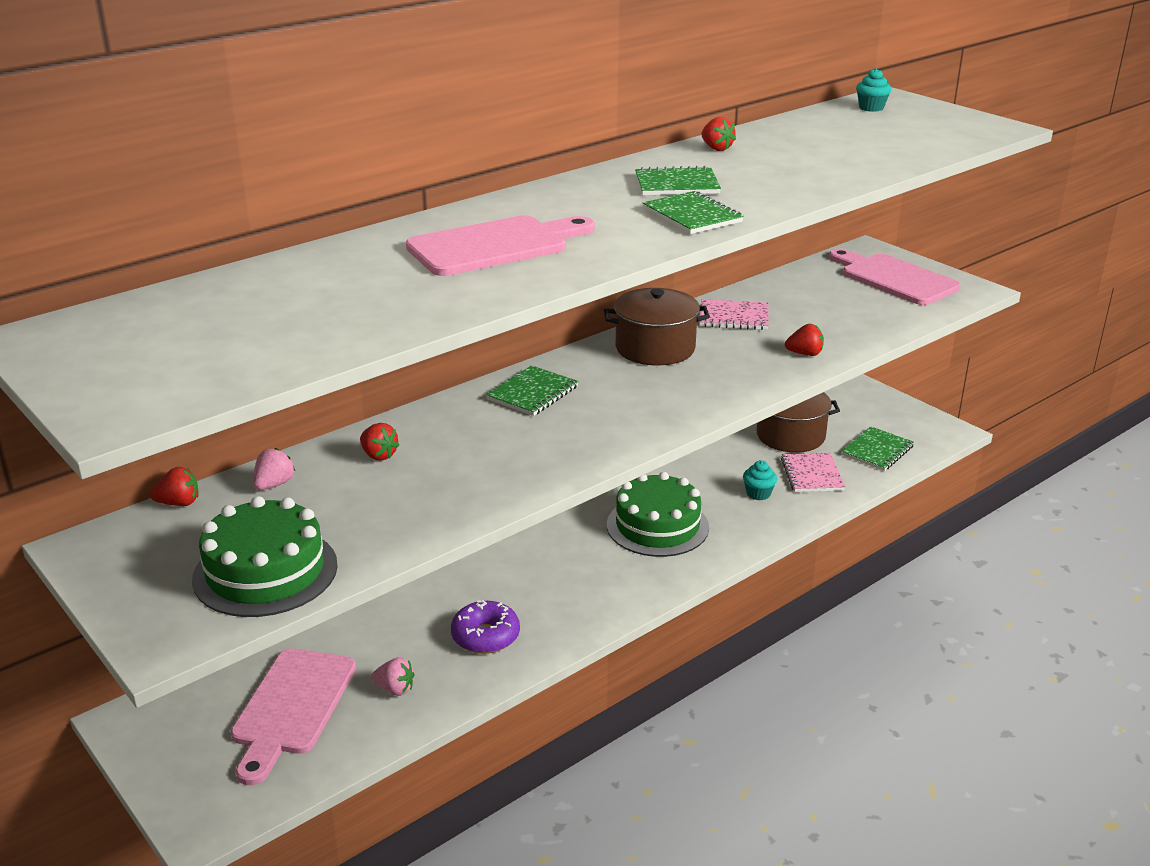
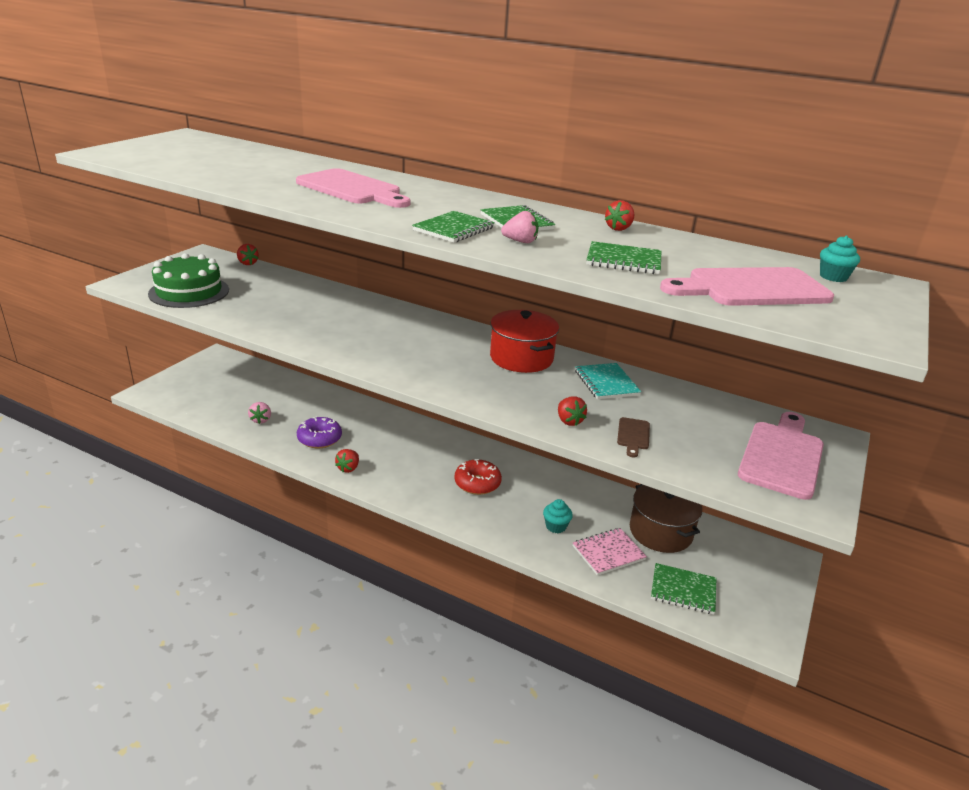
camera: 65 degrees right, 0 degrees up
(274, 484) = (273, 279): pink strawberry -> pink strawberry (520, 241)
(292, 707) = (237, 394): pink cutting board -> pink cutting board (751, 288)
(379, 455) = (316, 297): red strawberry -> red strawberry (348, 468)
(533, 393) = (420, 326): green notebook -> green notebook (623, 261)
(655, 348) = (521, 358): brown pot -> red pot
(657, 526) = (477, 483): green cake -> red donut
(734, 317) = (606, 383): pink notebook -> turquoise notebook
(842, 330) = (633, 435): none -> brown cutting board

